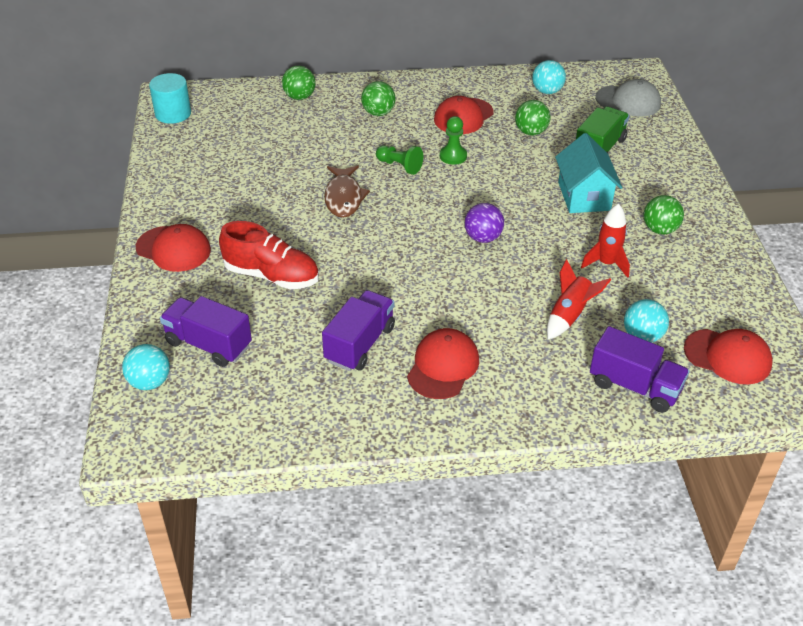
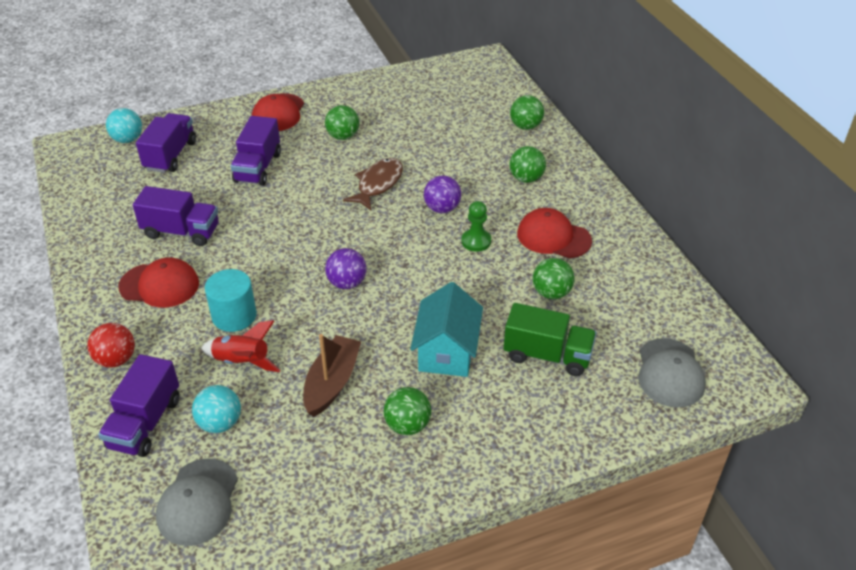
camera: 75 degrees right, 0 degrees up
(173, 114) = (460, 68): turquoise cylinder -> turquoise cylinder (234, 316)
(249, 208) = (343, 136): none -> green ball
(271, 275) = (258, 167): red shoe -> purple truck
(344, 197) = (378, 184): brown fish -> brown fish turned 135 degrees clockwise
(399, 166) = (442, 209): green pawn -> purple ball
(546, 405) = (116, 359): none -> red ball
(547, 91) = (645, 296): turquoise ball -> none
(584, 196) = (447, 352): turquoise house -> turquoise house turned 60 degrees counterclockwise
(606, 263) = (332, 383): red rocket -> brown boat
(727, 357) = (198, 502): red cap -> grey cap

